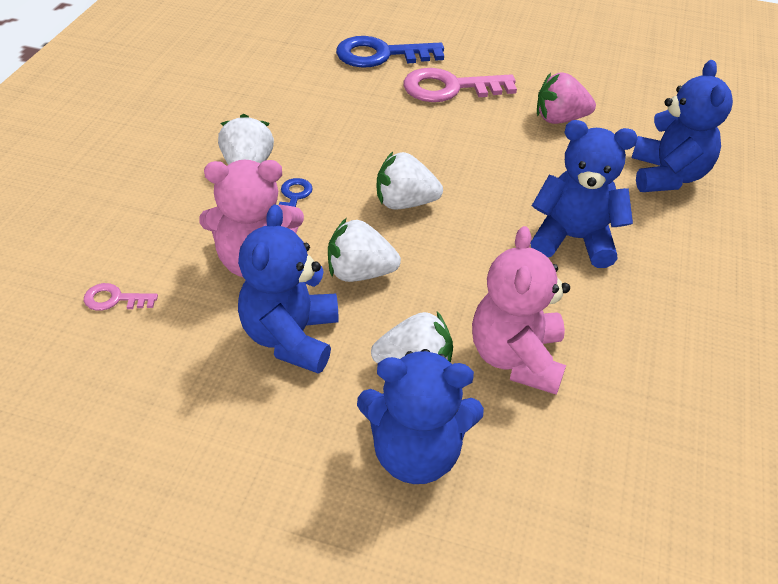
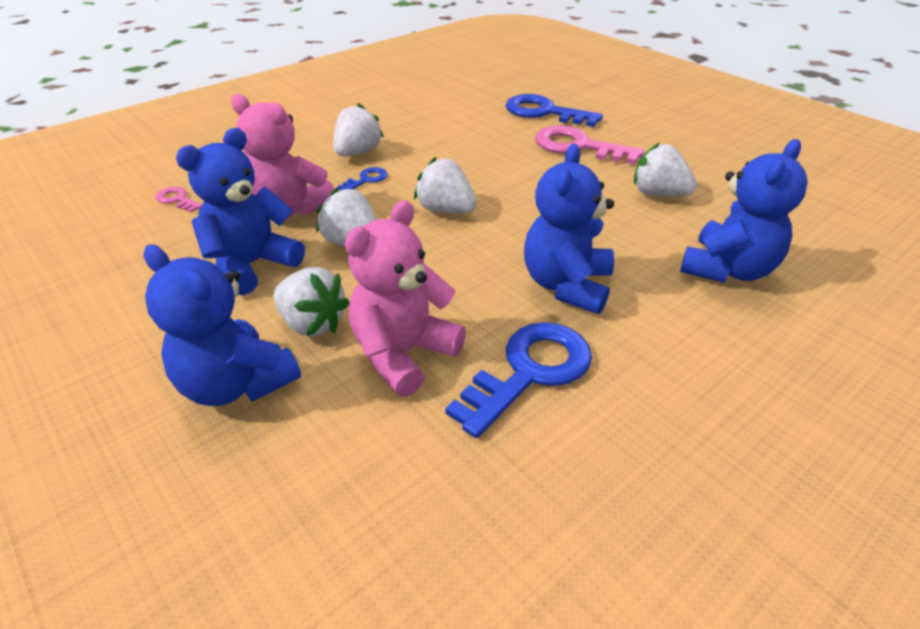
camera: 35 degrees right, 5 degrees down
(559, 119) = (658, 194): pink strawberry -> white strawberry
(573, 239) = (566, 285): blue teddy bear -> blue teddy bear turned 120 degrees counterclockwise
(618, 327) = (529, 372): none -> blue key

